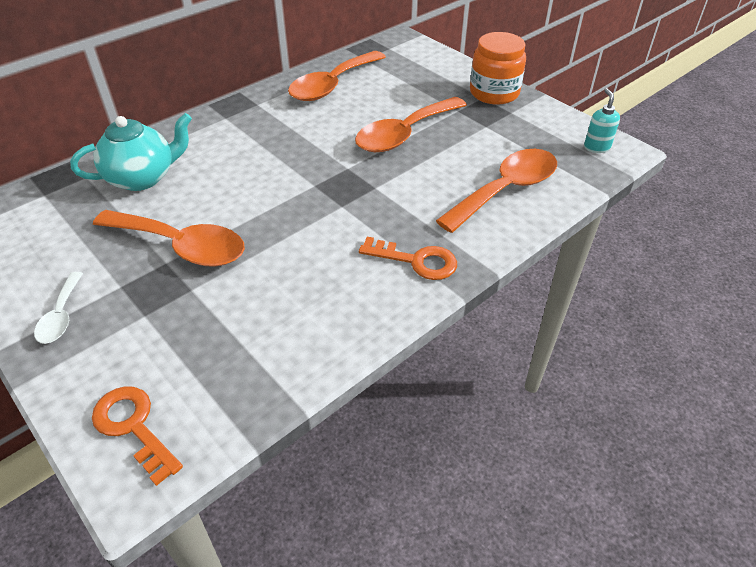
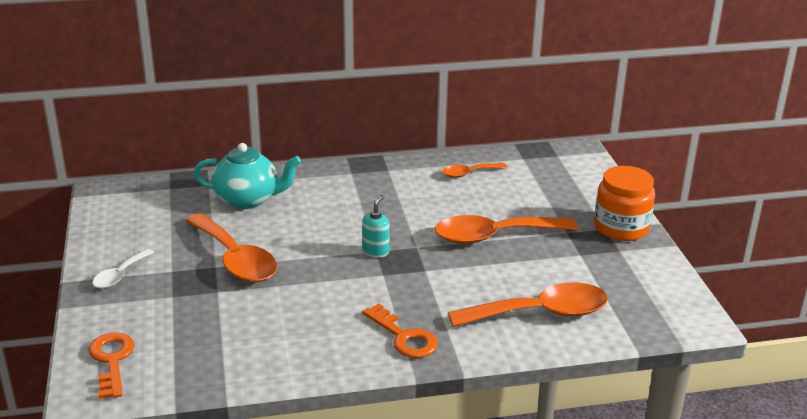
camera: 30 degrees right, 15 degrees down
(332, 85) = (469, 173): orange spoon -> orange spoon, size x0.52
(596, 147) = (673, 309): turquoise soap dispenser -> turquoise soap dispenser (376, 251)

